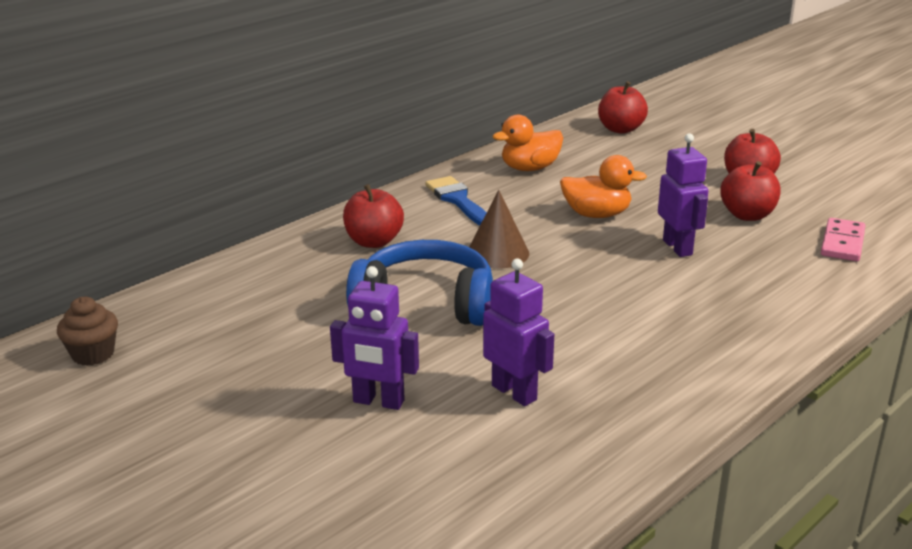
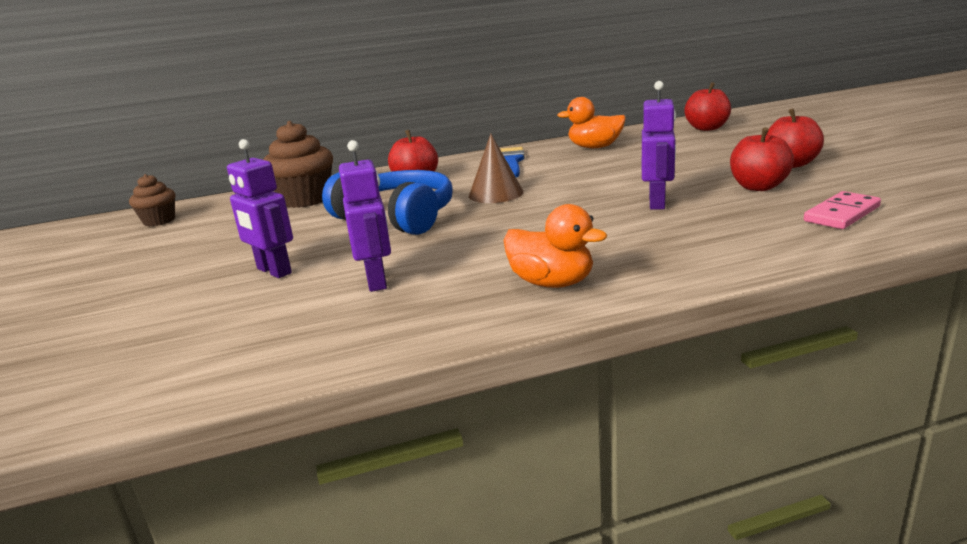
camera: 30 degrees right, 5 degrees down
(264, 290) = (305, 199): none -> brown cupcake
(596, 214) = (612, 177): orange duck -> orange duck (552, 283)

